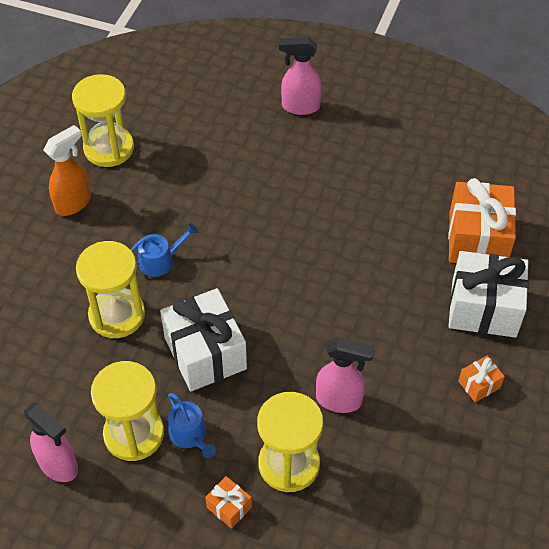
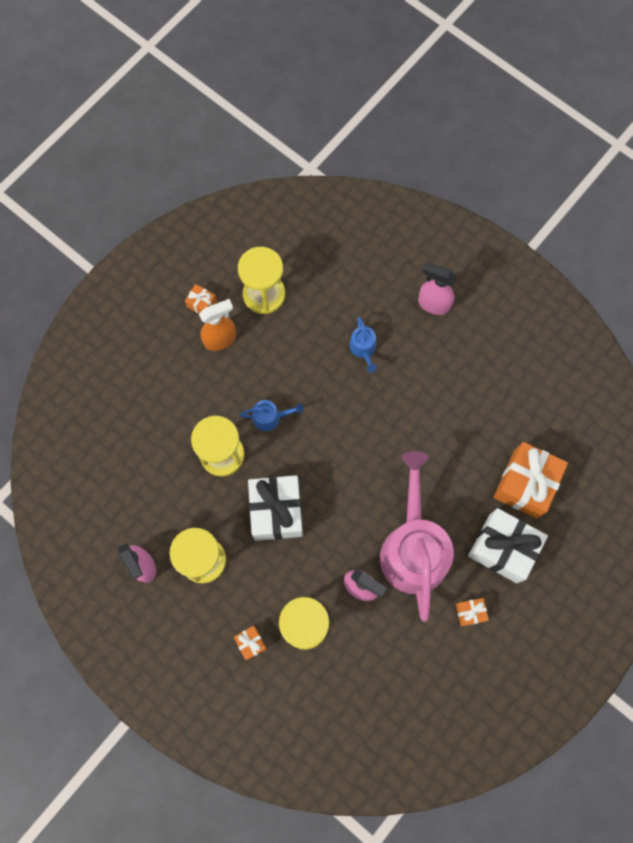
camera: 20 degrees right, 20 degrees up
(39, 176) = (202, 304): none -> orange gift
(190, 435) = (242, 576): blue watering can -> blue watering can (363, 349)
(383, 339) = (413, 548): none -> pink watering can

